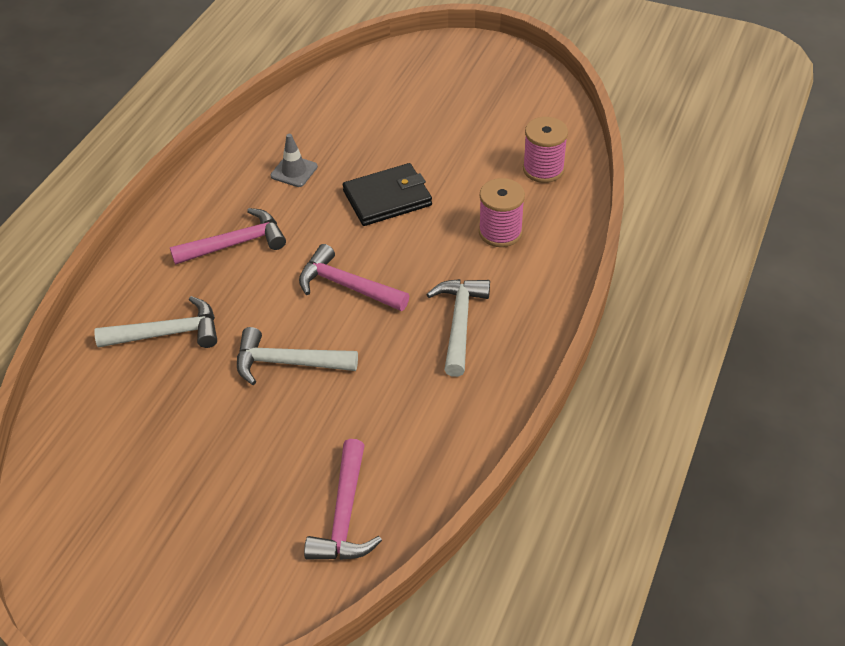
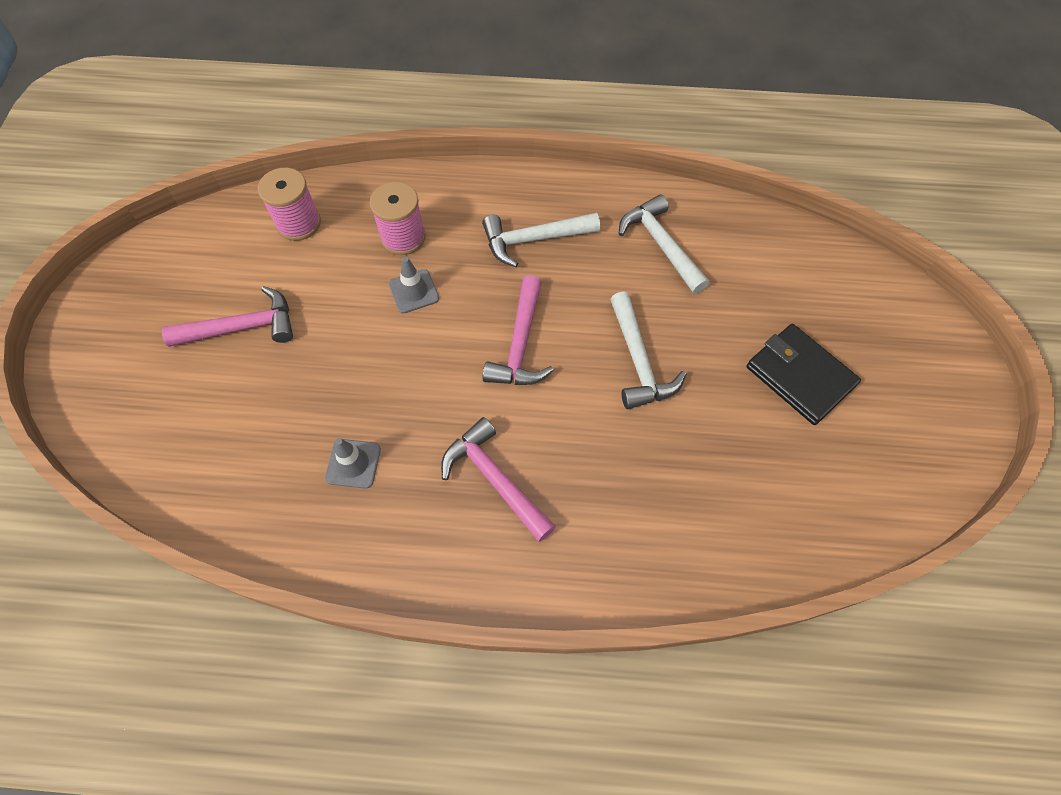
camera: 110 degrees left, 15 degrees up
(168, 333) = (650, 491): white hammer -> white hammer (661, 244)
(344, 515) = (770, 262): pink hammer -> pink hammer (243, 327)
(387, 198) = (377, 349): black wallet -> black wallet (799, 376)
(436, 229) = (414, 291): none -> grey traffic cone

